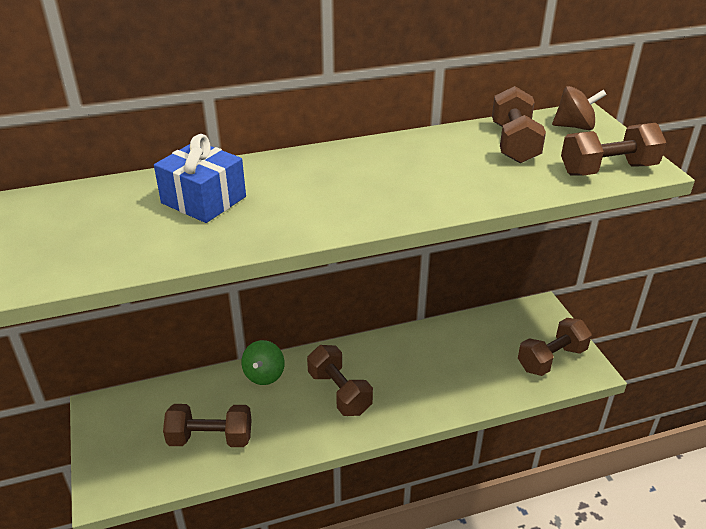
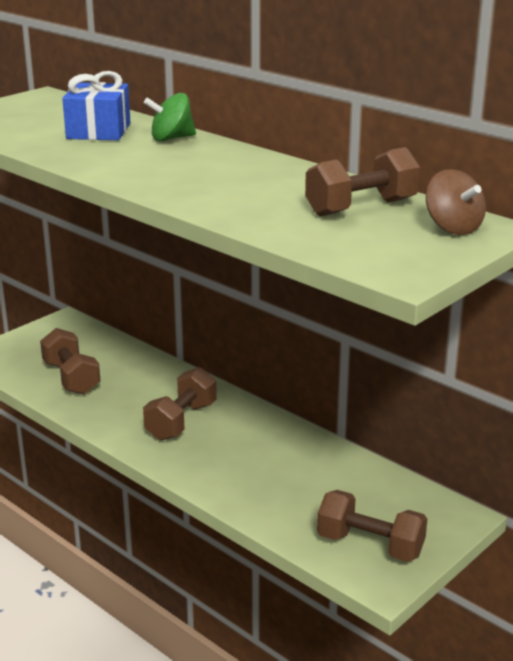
camera: 60 degrees right, 10 degrees down
(264, 375) = (168, 376): green spinning top -> green spinning top (171, 138)
(607, 169) = (367, 256): brown dumbbell -> none

